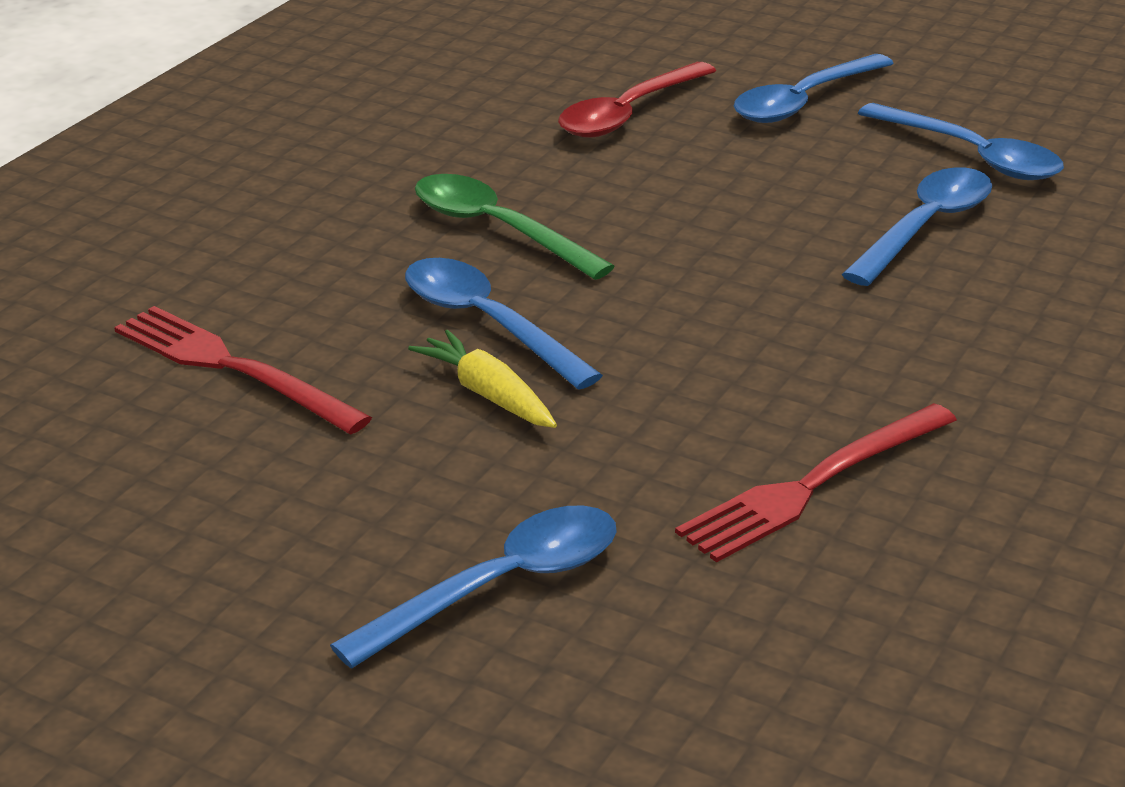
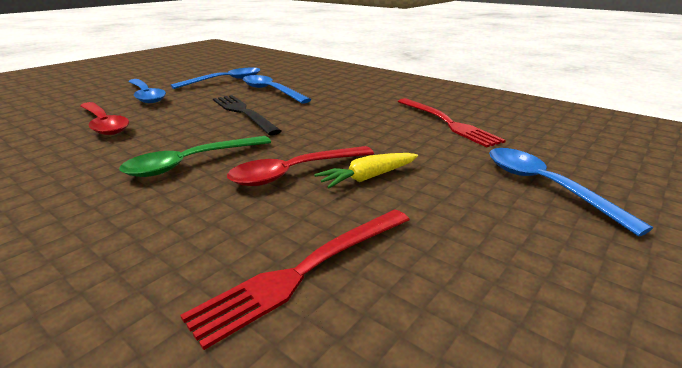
camera: 80 degrees left, 5 degrees down
(487, 324) = (294, 173): blue spoon -> red spoon
(753, 224) = (243, 113): none -> black fork

